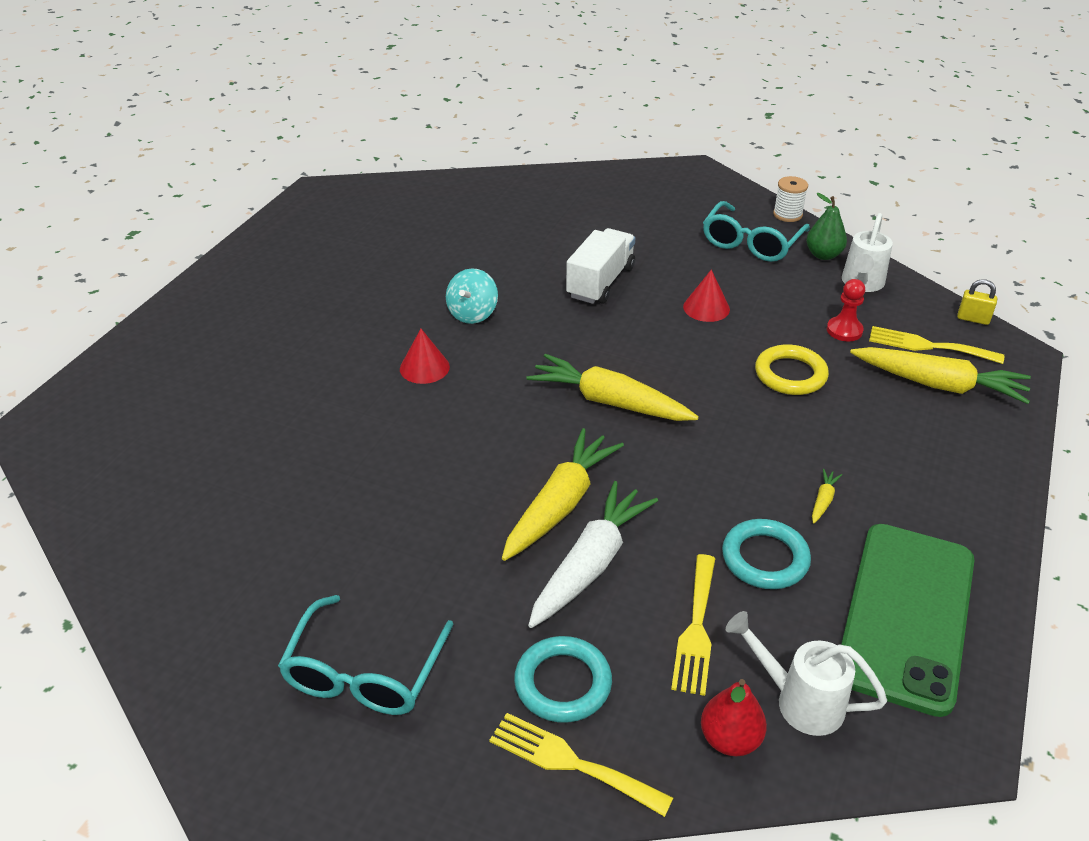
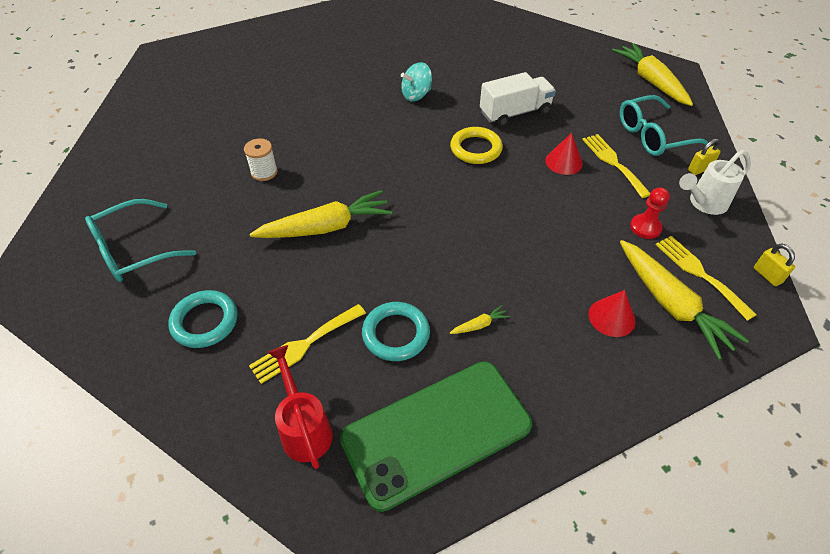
camera: 40 degrees right, 10 degrees up
(424, 367) = (353, 112): red cone -> red cone (611, 317)
(571, 762) = (157, 364): yellow fork -> yellow fork (613, 162)
(591, 564) = (299, 269): white carrot -> none
(609, 402) = (427, 186): yellow carrot -> yellow carrot (650, 81)
(730, 739) = (241, 417): red pear -> none
(787, 214) = (708, 129): white spool -> white spool (264, 172)
(790, 374) = (565, 234): yellow ring -> yellow ring (476, 149)
(799, 701) = (304, 429): white watering can -> red watering can
(823, 255) = (699, 169): green pear -> yellow padlock

